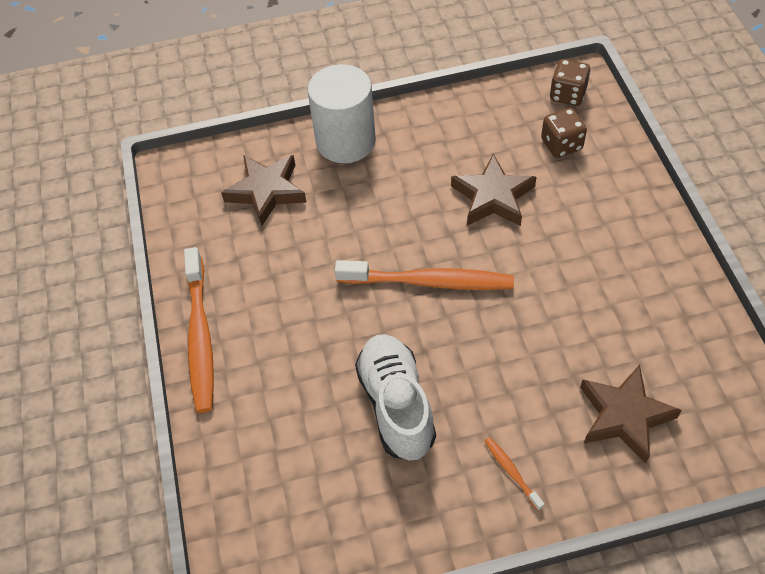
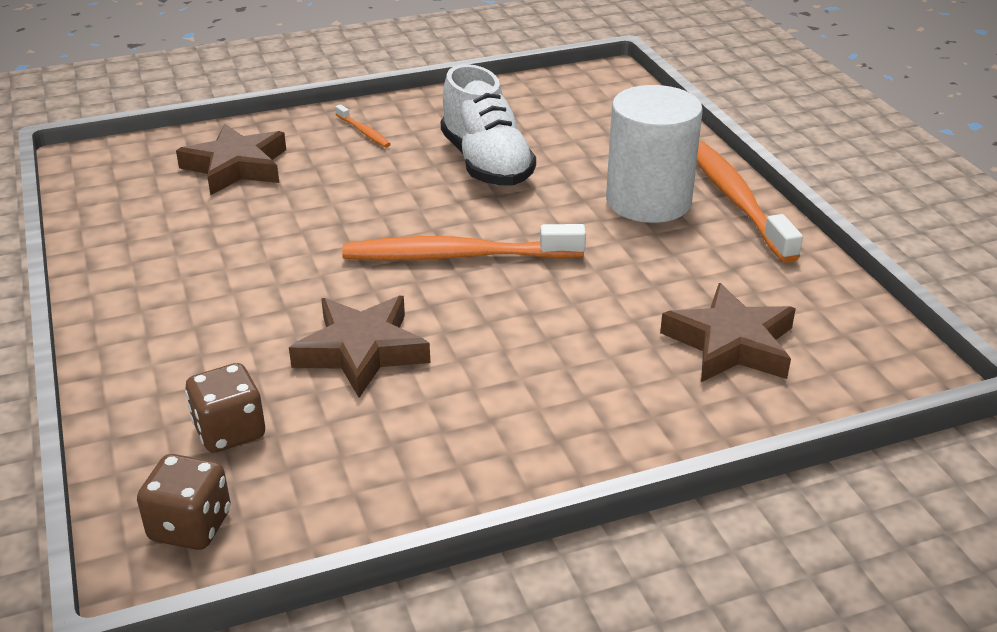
camera: 170 degrees right, 20 degrees down
(345, 141) = (625, 422): white cylinder -> white cylinder (648, 201)

